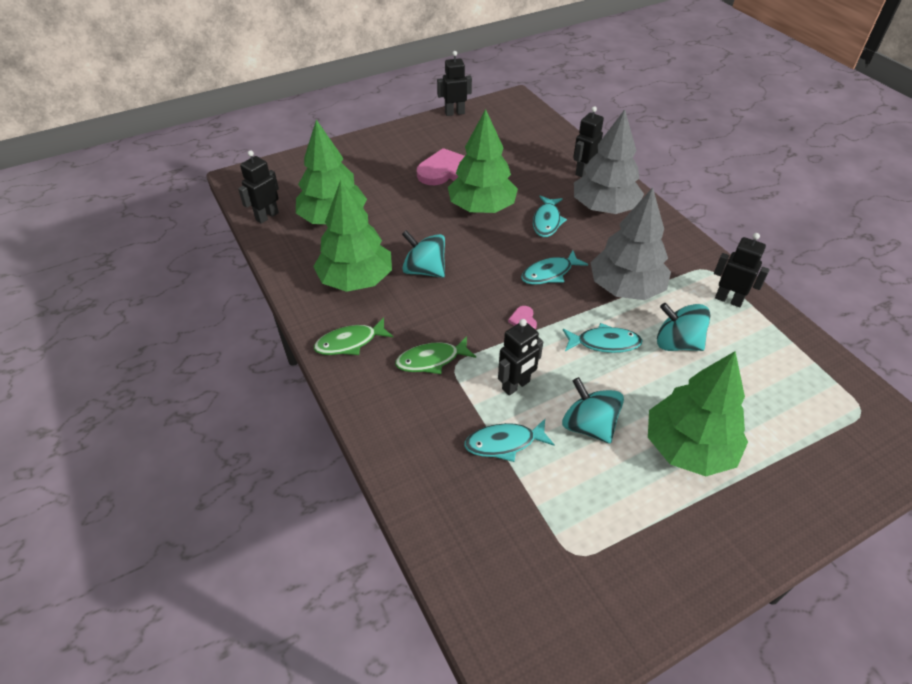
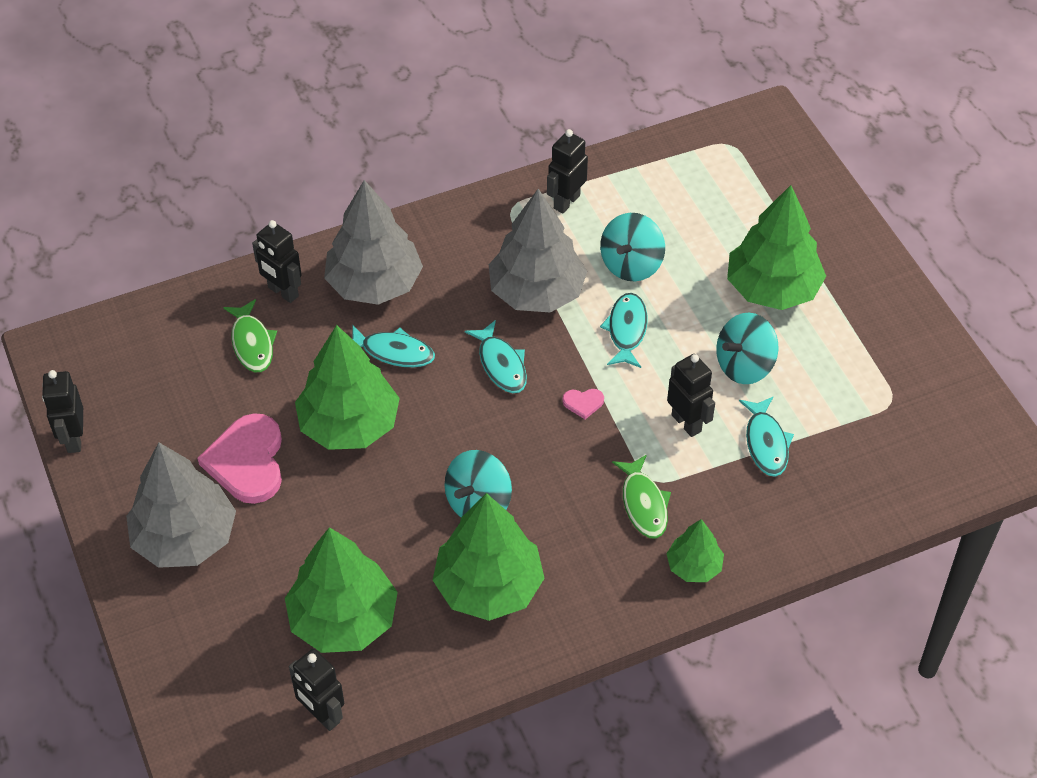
camera: 85 degrees left, 5 degrees up
(350, 342) = (608, 592): green fish -> green fish (252, 343)
(373, 394) = (694, 566): none -> green tree
(391, 155) = (185, 538): none -> grey tree

